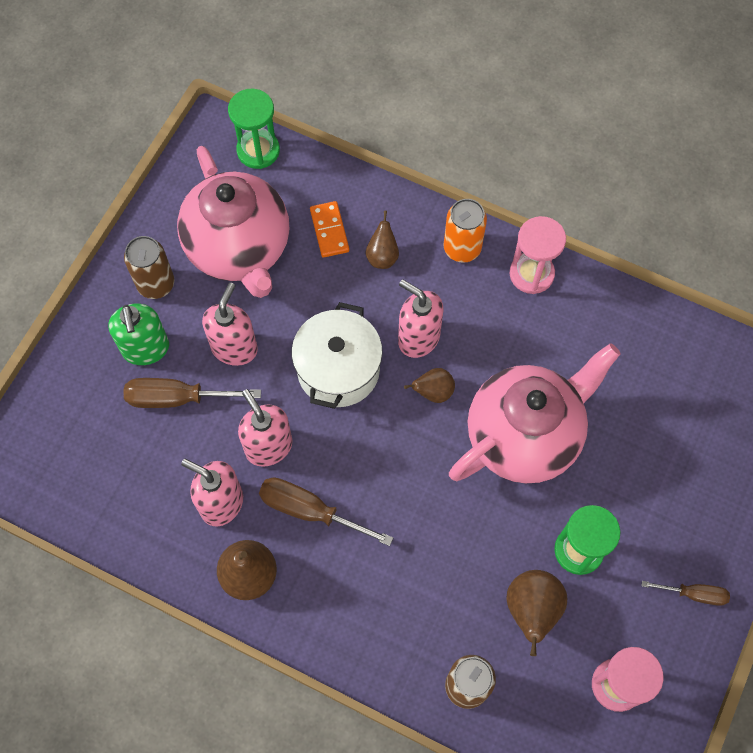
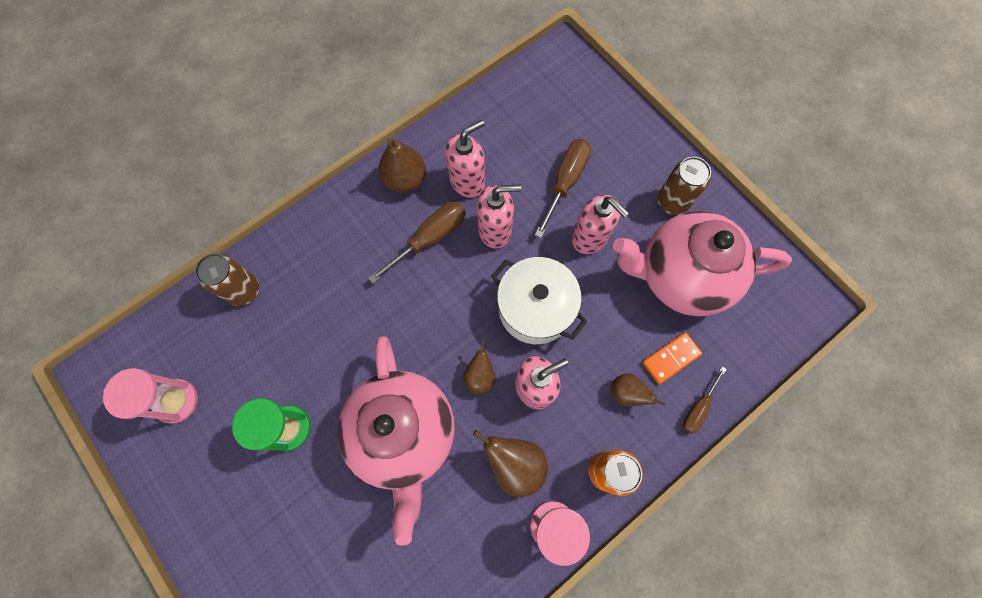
camera: 115 degrees right, 5 degrees up
(146, 349) = (617, 175): green soap dispenser -> none
(258, 150) = (778, 331): green hourglass -> none
(329, 230) = (671, 358): orange domino -> orange domino turned 45 degrees counterclockwise
(532, 610) = (266, 365): brown pear -> brown pear (514, 464)
(693, 594) = (201, 506): brown screwdriver -> brown screwdriver (698, 408)

